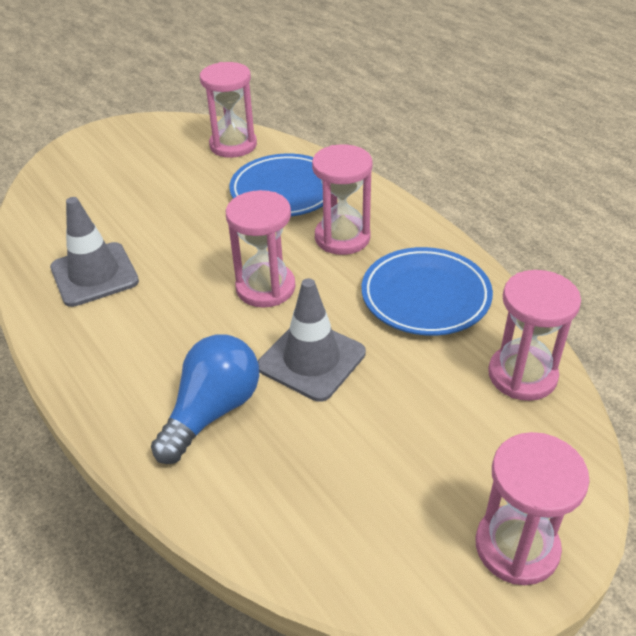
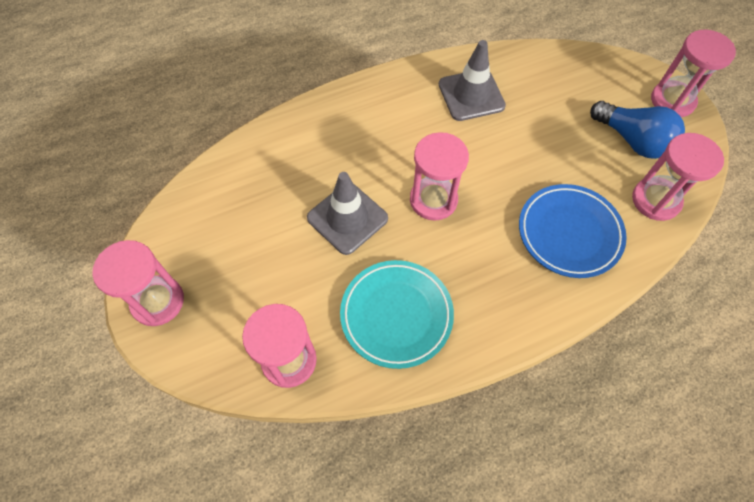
camera: 100 degrees right, 20 degrees up
(212, 411) = (318, 155): blue light bulb -> blue light bulb (632, 140)
(342, 238) = (489, 267): pink hourglass -> pink hourglass (672, 101)
(425, 296) = (396, 315): blue plate -> turquoise plate

